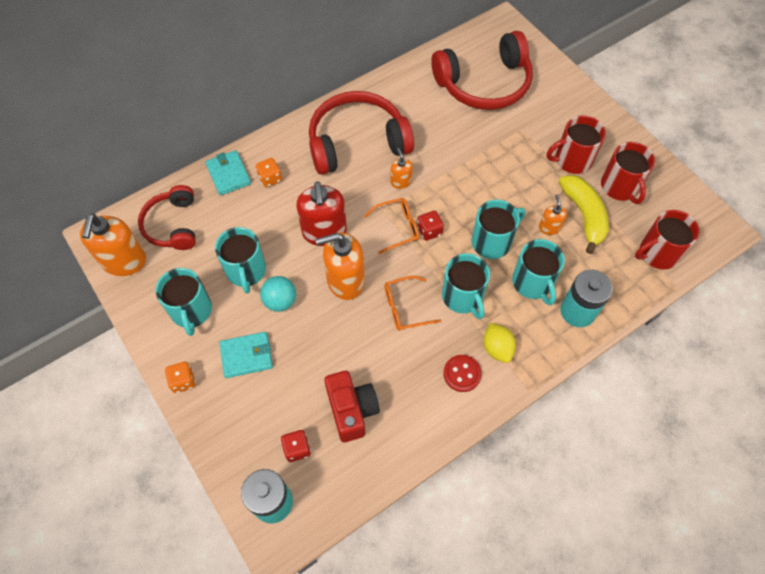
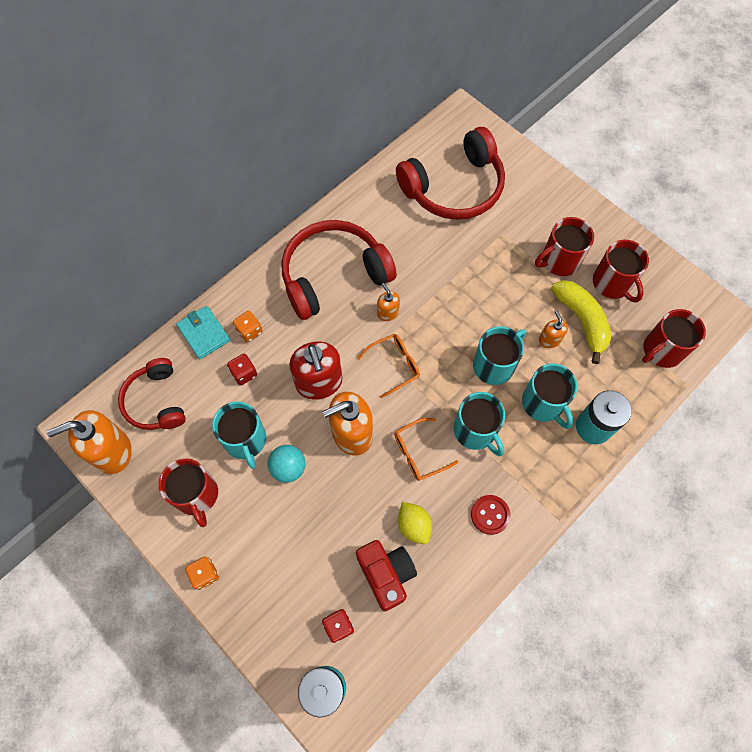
camera: 10 degrees left, 5 degrees up
(124, 261) = (112, 451): orange soap dispenser -> orange soap dispenser turned 75 degrees clockwise
(191, 311) = (197, 495): turquoise mug -> red mug
(246, 356) = (265, 534): turquoise wallet -> none
(429, 231) = (428, 364): red dice -> red dice (244, 373)
(497, 348) = (520, 481): yellow lemon -> yellow lemon (414, 525)

